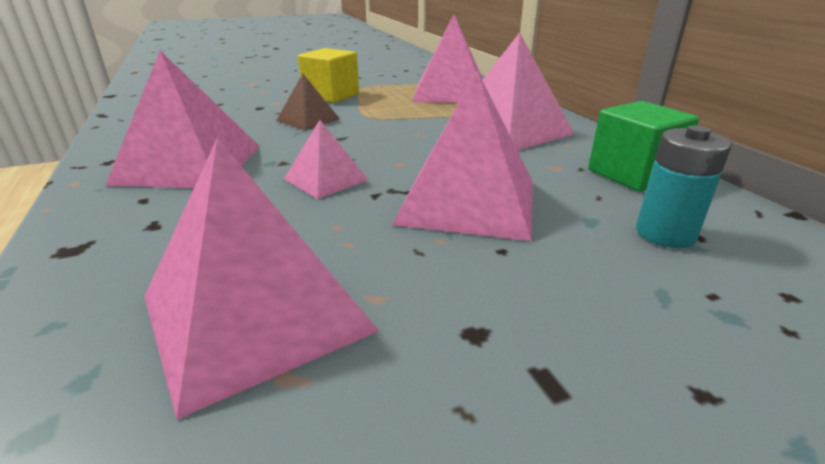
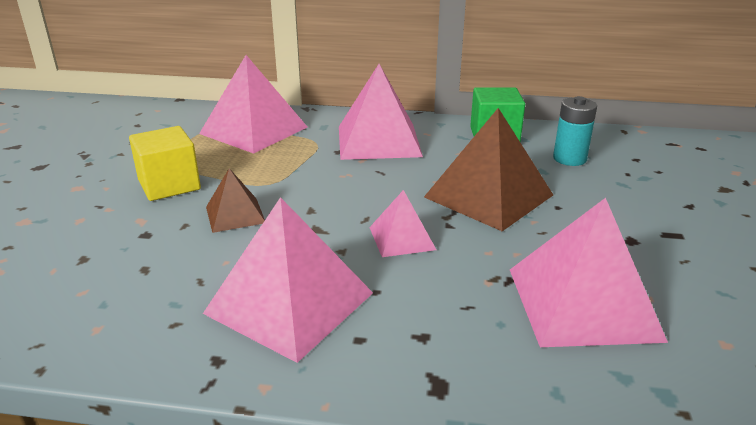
camera: 60 degrees left, 0 degrees up
(468, 201) = (488, 196): pink pyramid -> brown pyramid

